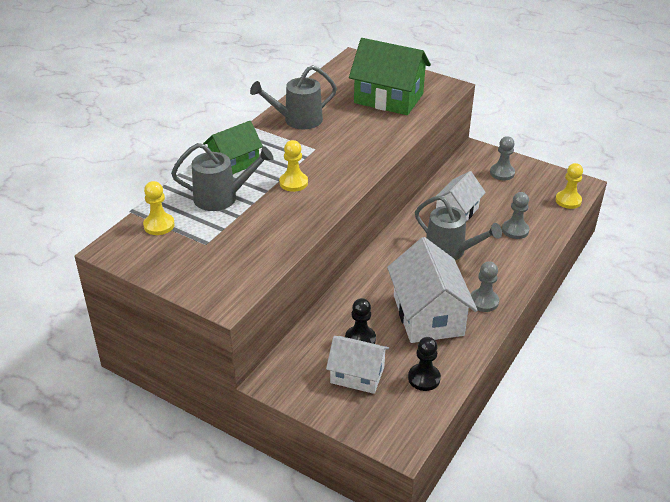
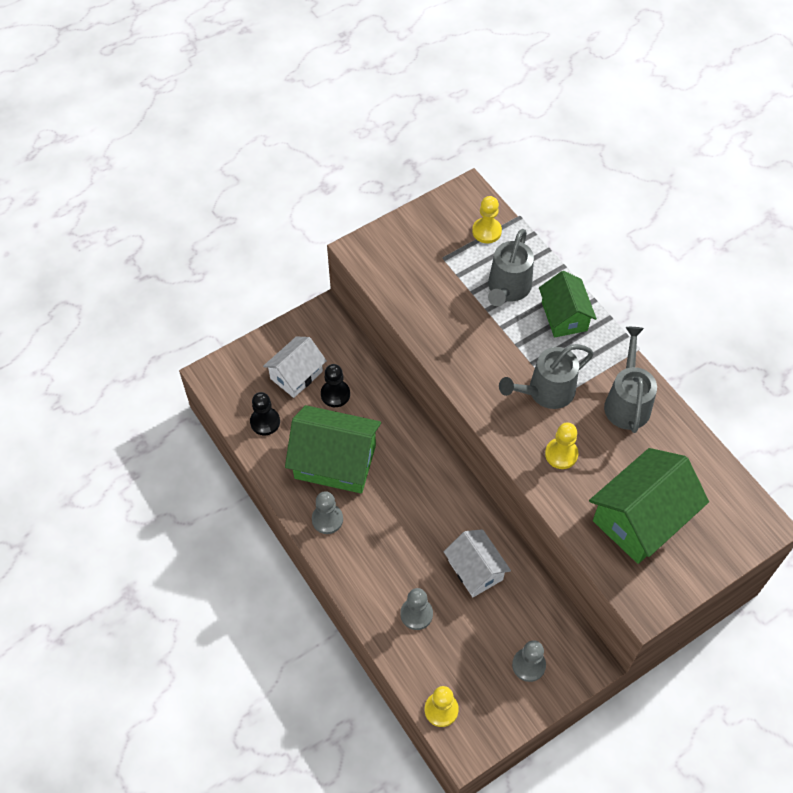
camera: 115 degrees right, 20 degrees up
(293, 183) = (505, 355): yellow pawn -> yellow pawn (561, 454)
(428, 315) = (335, 462): white house -> green house
(450, 251) = (414, 528): grey watering can -> grey watering can (546, 392)

